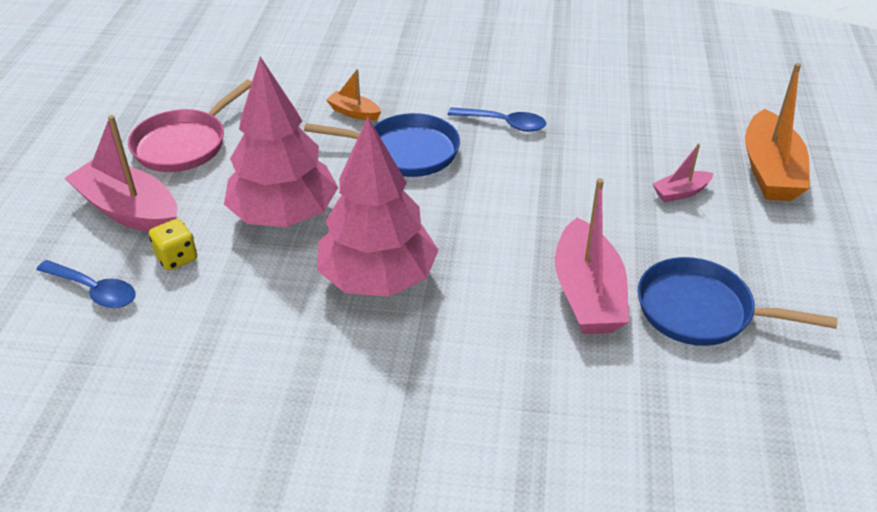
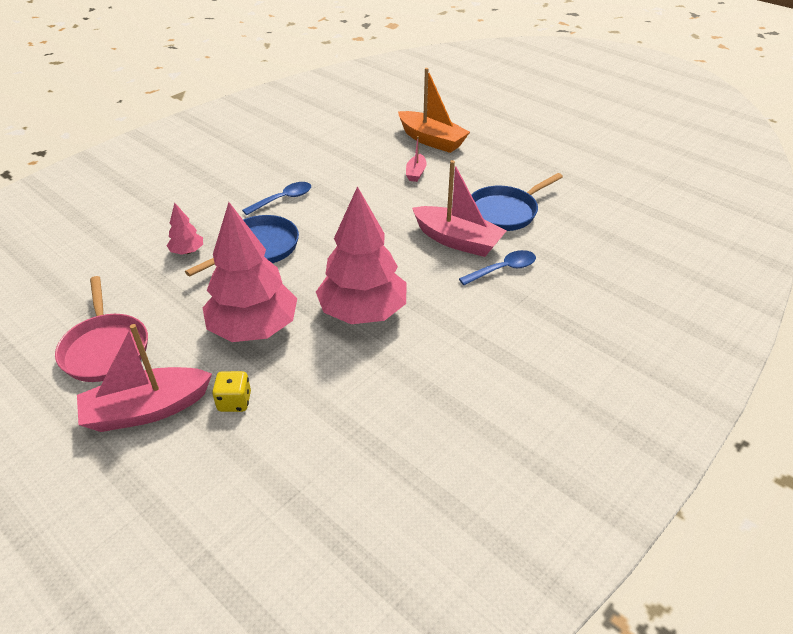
camera: 55 degrees left, 0 degrees up
(94, 291) = (218, 463): blue spoon -> blue spoon (503, 269)
(354, 112) = (187, 251): orange boat -> pink tree

